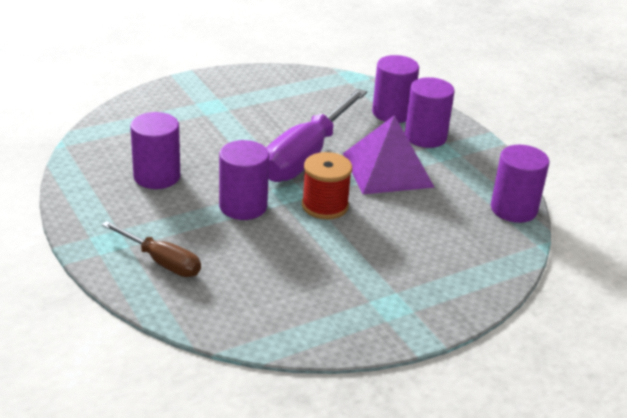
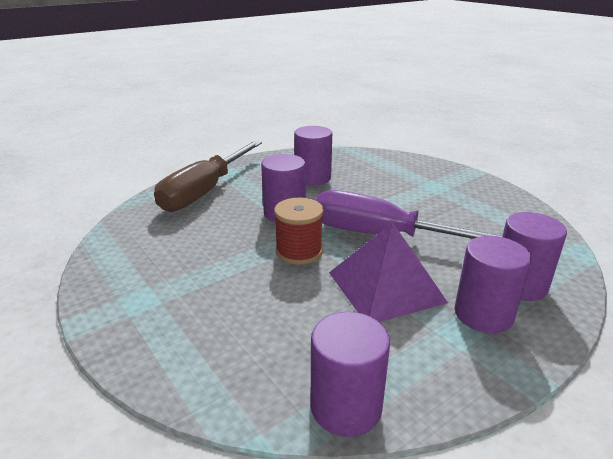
camera: 85 degrees right, 5 degrees down
(162, 262) = (205, 191): brown screwdriver -> brown screwdriver, size x1.82

